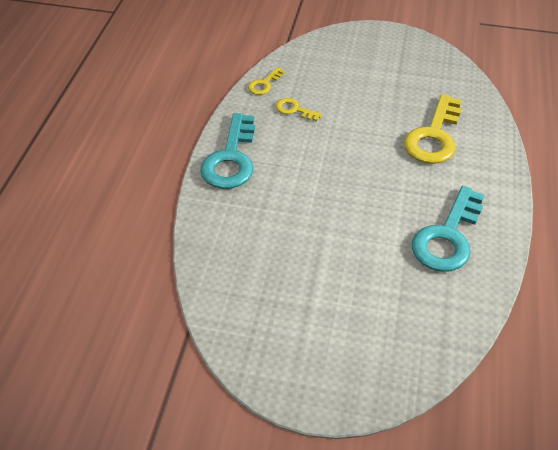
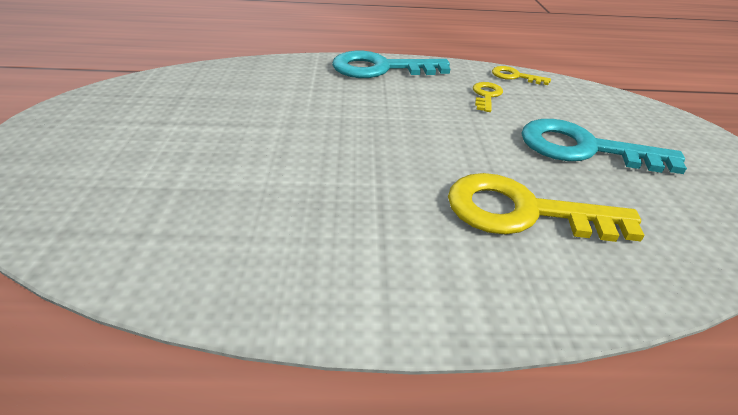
camera: 75 degrees right, 10 degrees down
(447, 237) = (288, 232): turquoise key -> turquoise key (584, 149)

